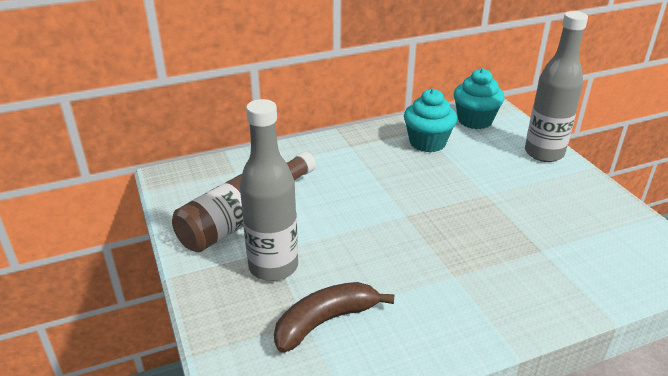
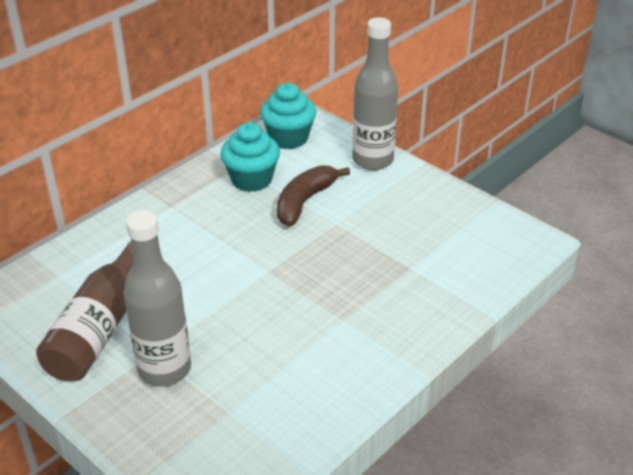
camera: 25 degrees left, 5 degrees up
(325, 321) = (246, 405): brown banana -> brown banana (305, 201)

